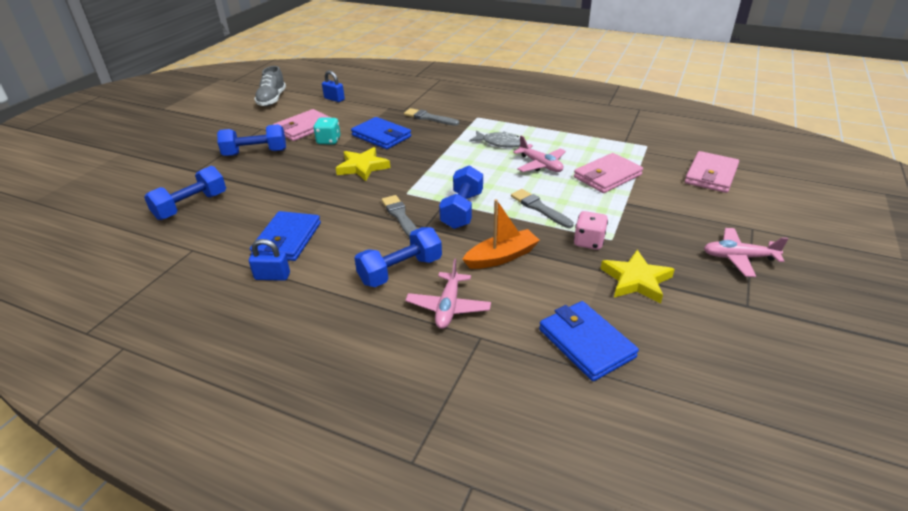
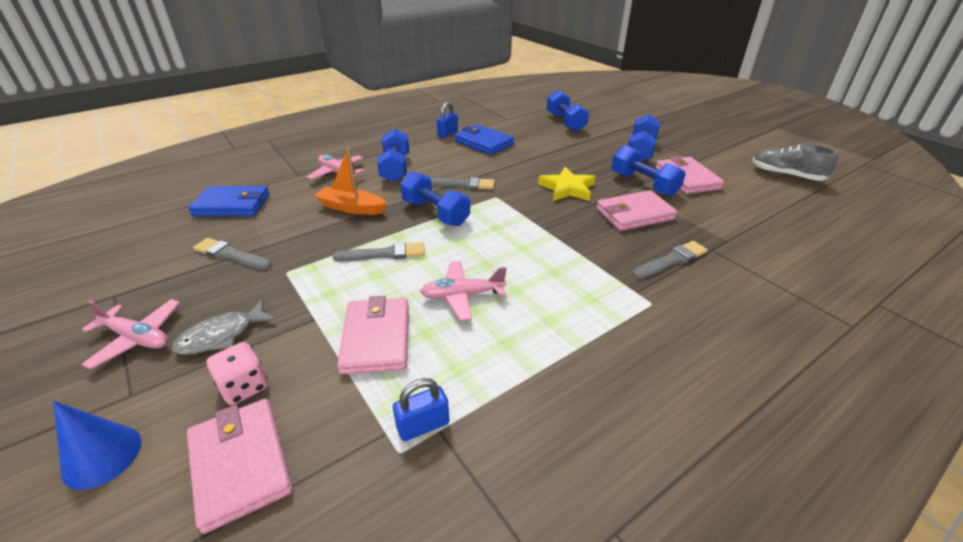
camera: 120 degrees right, 0 degrees up
(328, 141) = (643, 184): turquoise dice -> blue dumbbell
(334, 99) = (775, 210): blue padlock -> blue padlock (423, 425)
(381, 136) = (634, 214): blue wallet -> pink wallet
(500, 143) = (549, 289): grey fish -> grey fish (222, 335)
(501, 257) = (351, 208): orange boat -> orange boat turned 105 degrees clockwise
(589, 242) = (303, 257): pink dice -> pink dice (244, 387)
(636, 280) = (231, 255): yellow star -> grey brush
(738, 257) = (137, 338): pink plane -> pink plane turned 75 degrees clockwise
(773, 211) = (102, 456): none -> blue cone

